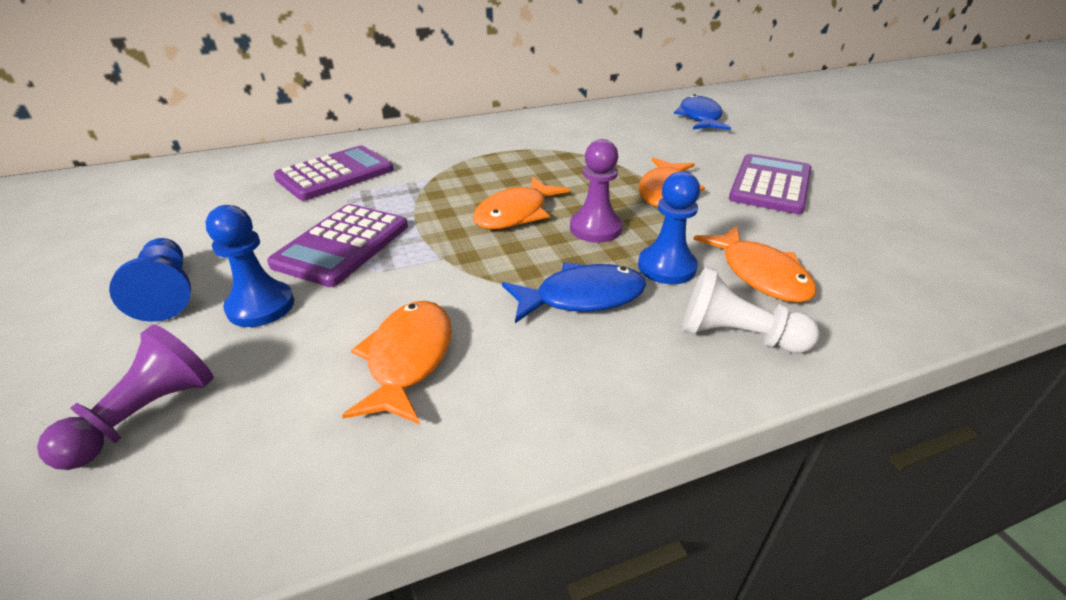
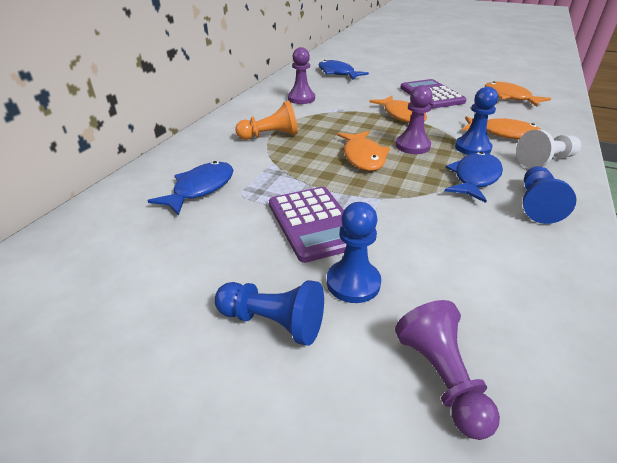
camera: 45 degrees left, 0 degrees up
(335, 174) = (200, 189): purple calculator -> blue fish
(408, 359) = (479, 249): orange fish -> orange fish (509, 97)
(480, 155) = (270, 136): none -> orange pawn
(584, 369) = (537, 204): none -> blue pawn
(591, 131) = (301, 99): none -> purple pawn

